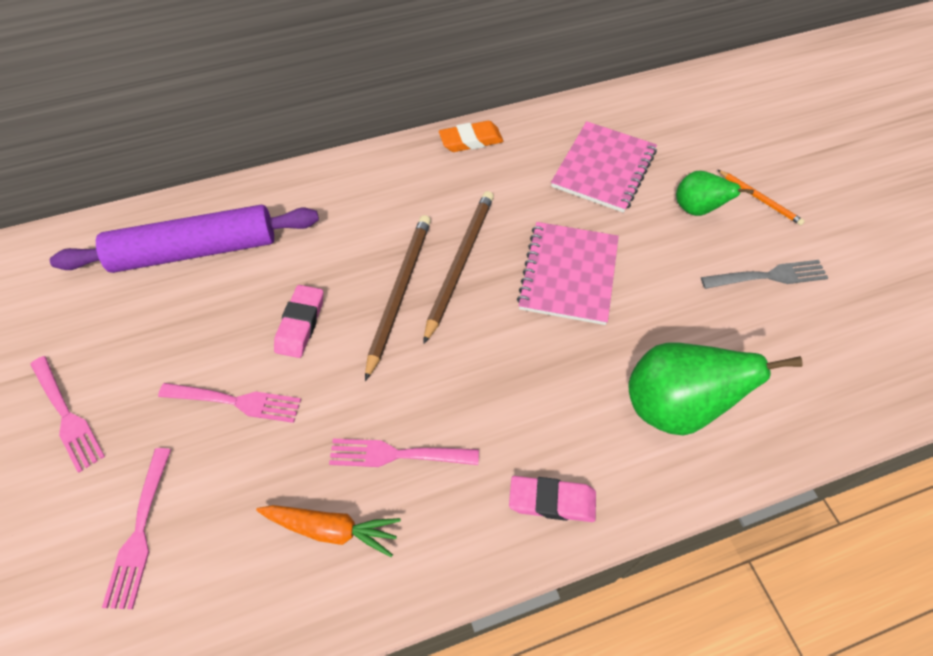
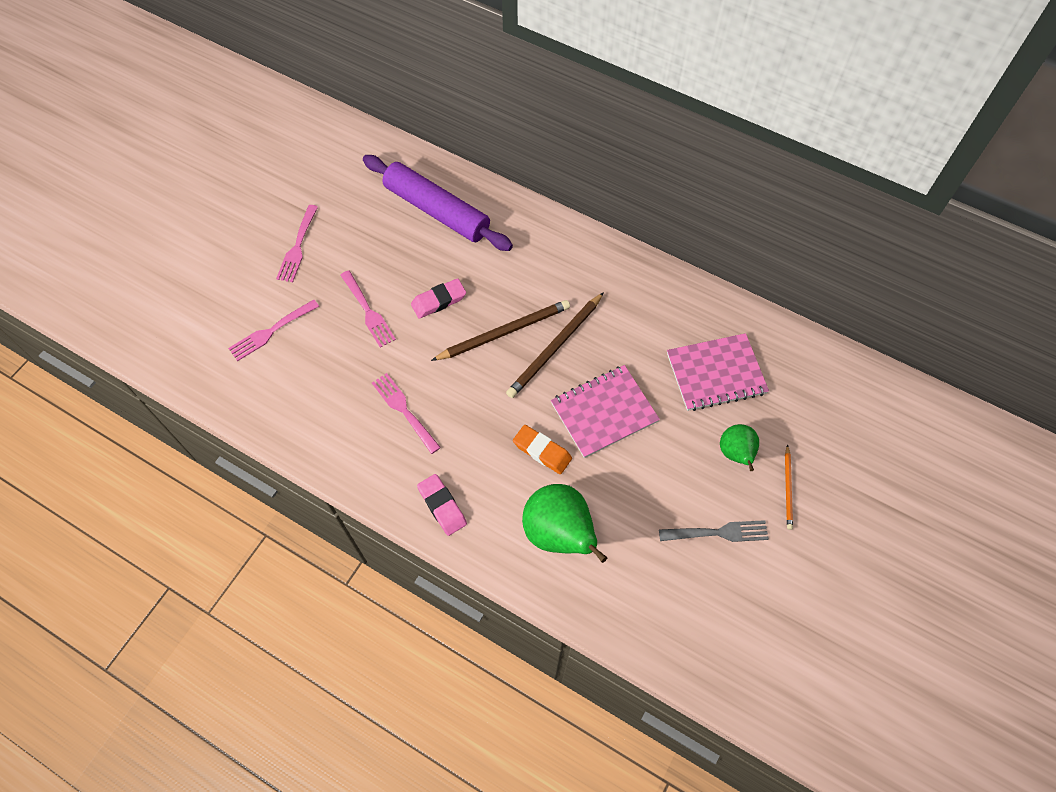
camera: 50 degrees right, 5 degrees up
(332, 529) = (340, 412): orange carrot -> none
(460, 263) = (555, 347): brown pencil -> brown pencil turned 150 degrees clockwise
(471, 140) = (660, 279): orange eraser -> orange eraser (542, 451)
(768, 276) = (718, 533): grey fork -> grey fork turned 45 degrees counterclockwise

